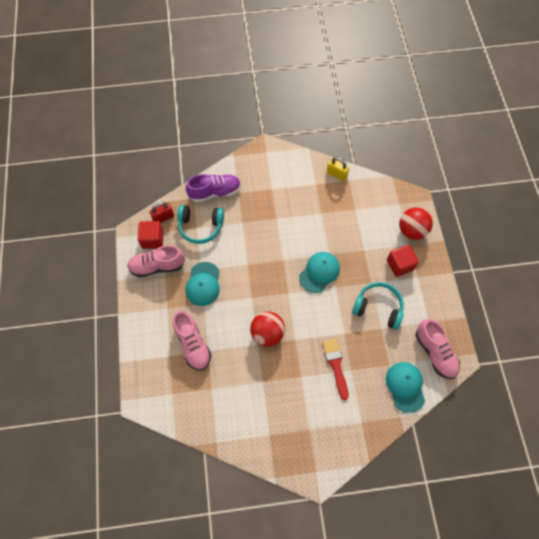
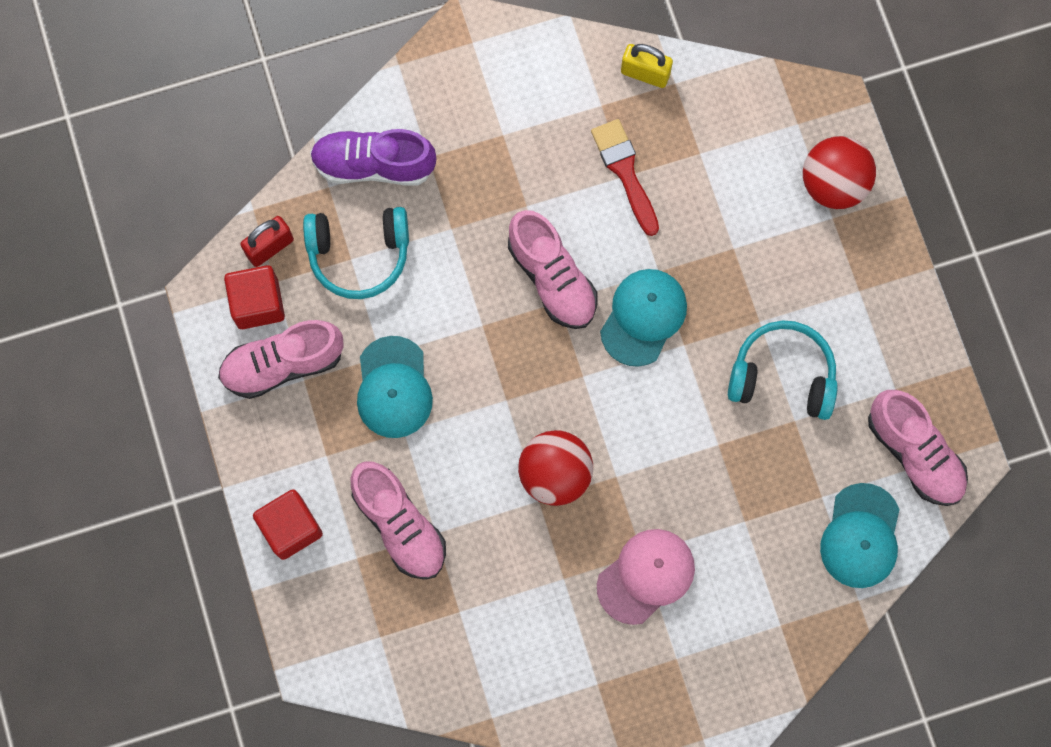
camera: 10 degrees left, 10 degrees up
(215, 192) = (374, 165): purple shoe -> purple shoe turned 150 degrees counterclockwise
(282, 249) = (552, 278): none -> pink shoe
(301, 387) = (646, 576): none -> pink cap
(336, 365) = (710, 517): red brush -> red brush (625, 172)
(400, 265) = (816, 270): red cube -> red cube (291, 528)
(405, 386) = (861, 536): turquoise cap -> turquoise cap turned 150 degrees counterclockwise

